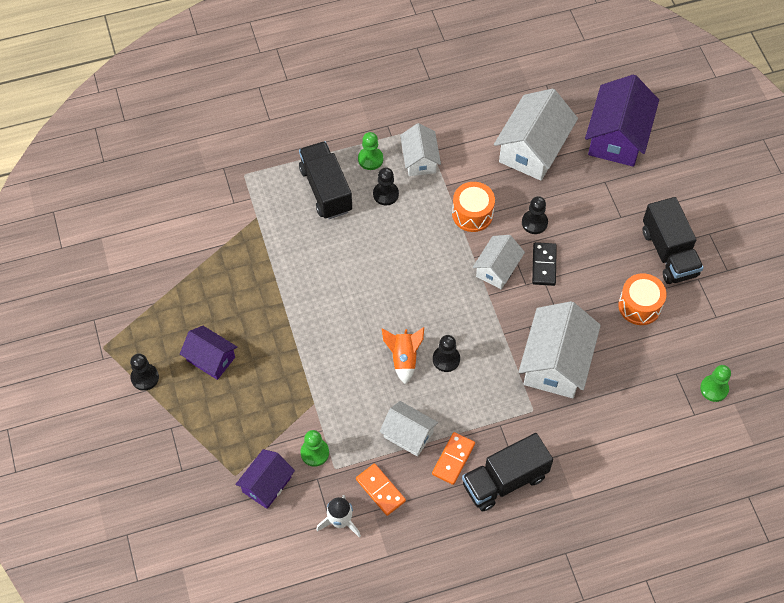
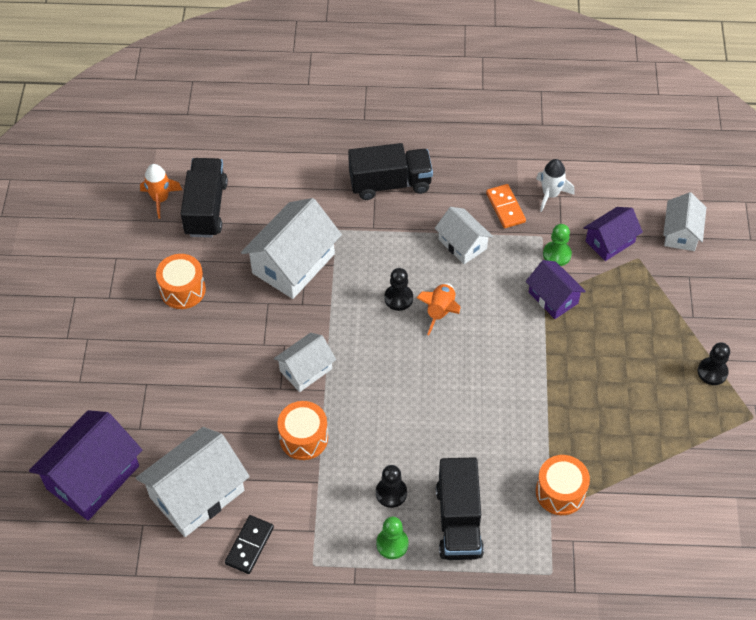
camera: 160 degrees left, 5 degrees down
(210, 359) = (639, 370): purple house -> purple house (553, 298)
(253, 235) = (560, 492): none -> orange drum
(420, 160) = (334, 524): white house -> white house (681, 233)
(453, 459) = (429, 213): orange domino -> none
(534, 223) = (241, 406): black pawn -> none
(544, 265) = (255, 358): black domino -> black domino (249, 545)
(669, 253) = (121, 331): black truck -> black truck (206, 208)
(714, 389) = (160, 199): green pawn -> orange rocket

